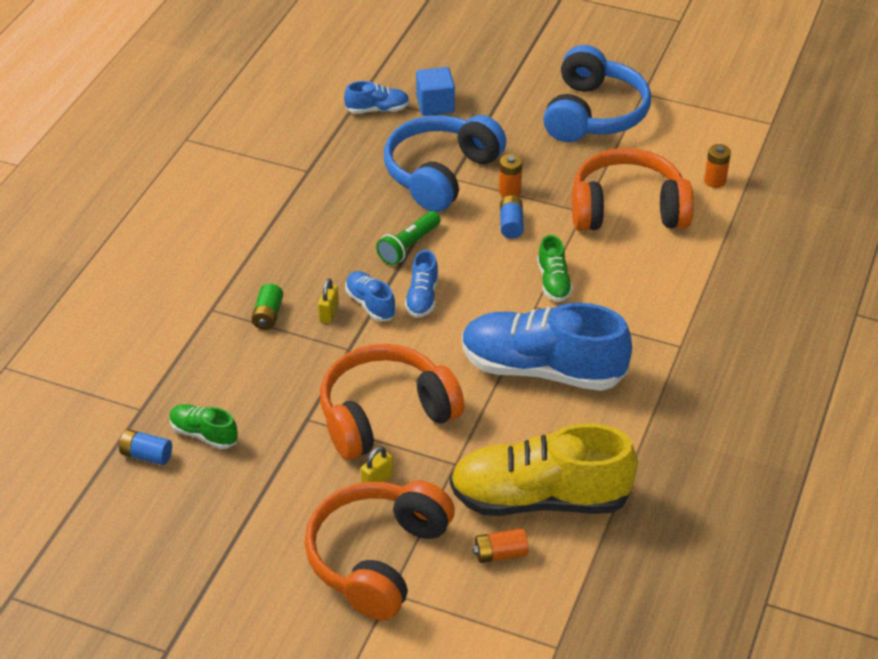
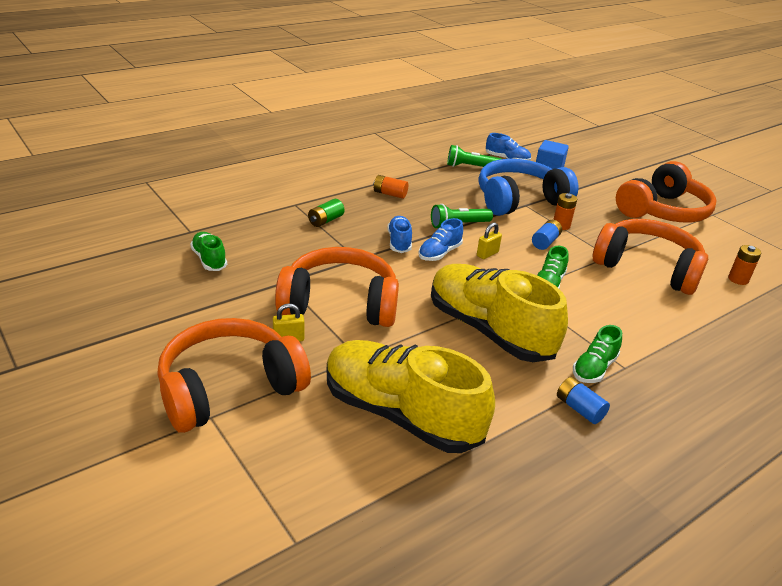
camera: 30 degrees right, 10 degrees down
(146, 455) = (161, 254): blue battery -> blue battery (579, 409)
(329, 313) = (366, 235): yellow padlock -> yellow padlock (487, 254)
(348, 145) = (470, 167): none -> green flashlight
(500, 554) = (326, 437): orange battery -> orange battery (390, 194)
(542, 369) = (489, 330): blue shoe -> yellow shoe
(593, 114) = (662, 211): blue headphones -> orange headphones
(657, 361) = (594, 368): none -> green shoe

